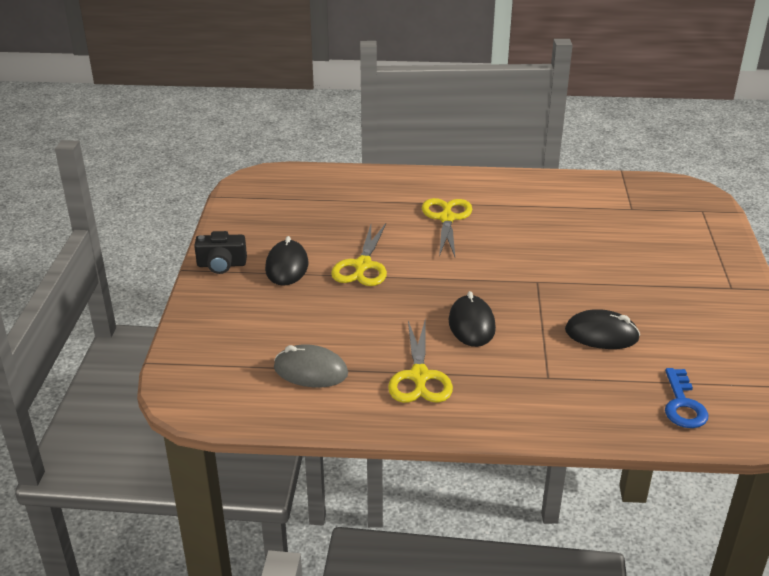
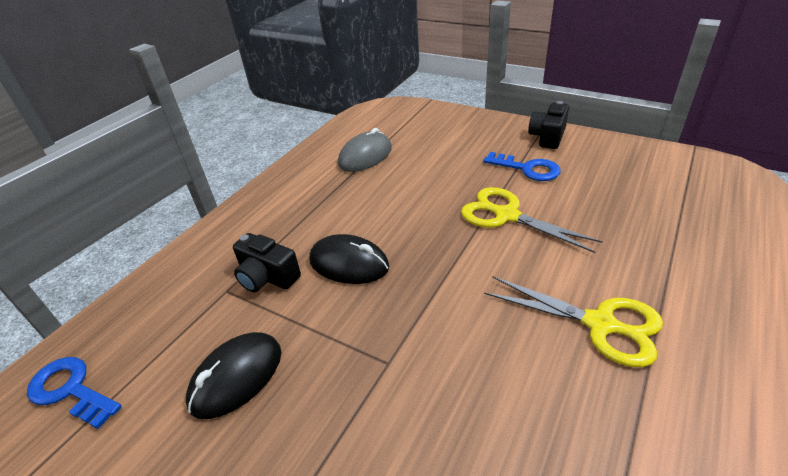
camera: 120 degrees right, 5 degrees up
(287, 266) = (528, 169): black mouse -> blue key
(419, 377) = (308, 207): yellow scissors -> none
(518, 361) = (267, 277): none -> black camera

